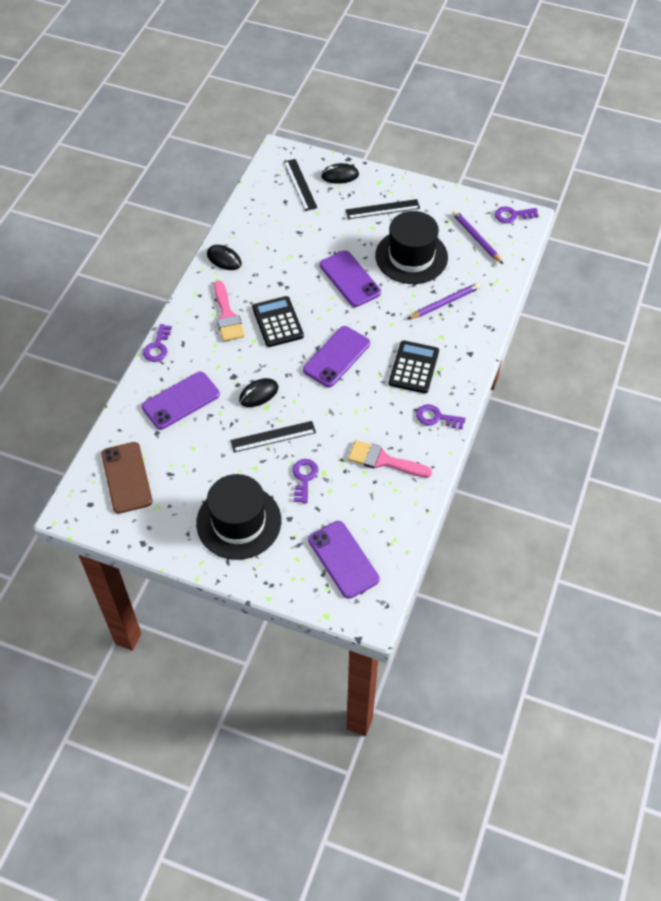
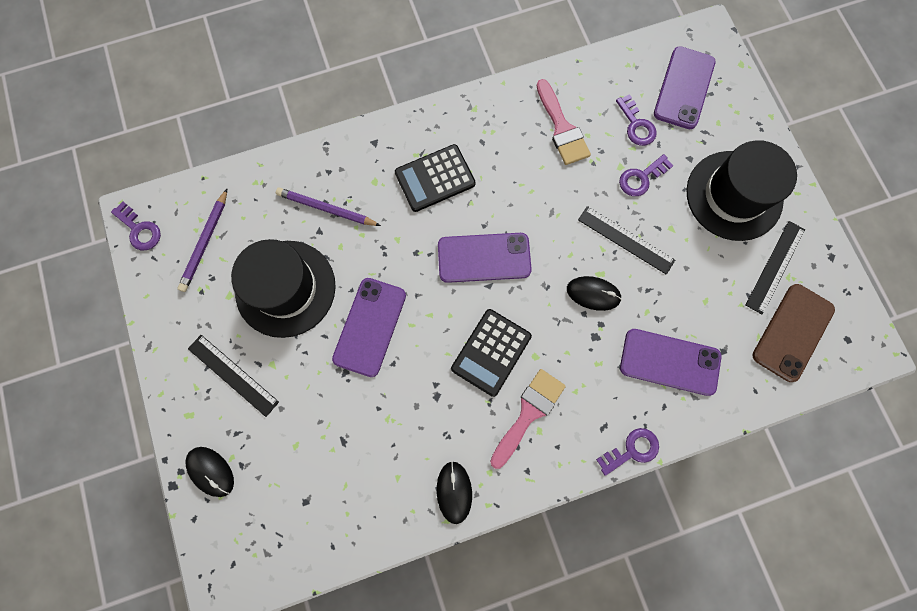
camera: 130 degrees left, 20 degrees up
(300, 184) = (263, 508): black ruler -> black ruler (775, 267)
(436, 417) = (476, 119): purple key -> purple key (636, 125)

